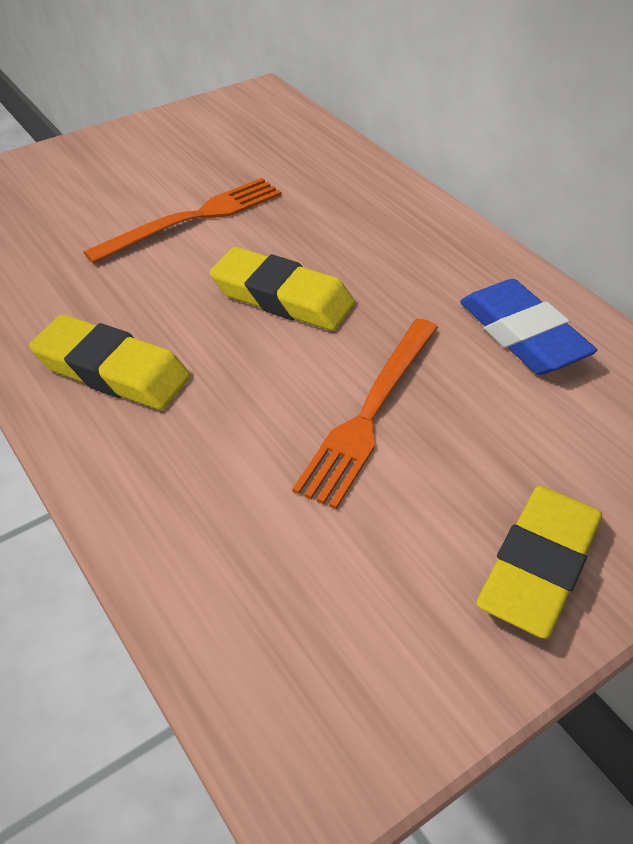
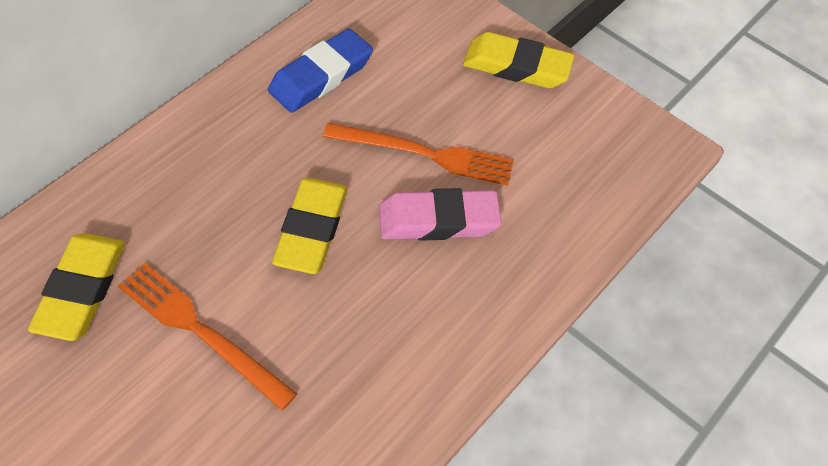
camera: 110 degrees left, 10 degrees up
(112, 371) = (432, 327): yellow eraser -> yellow eraser (81, 290)
(257, 404) = (438, 221): none -> pink eraser

